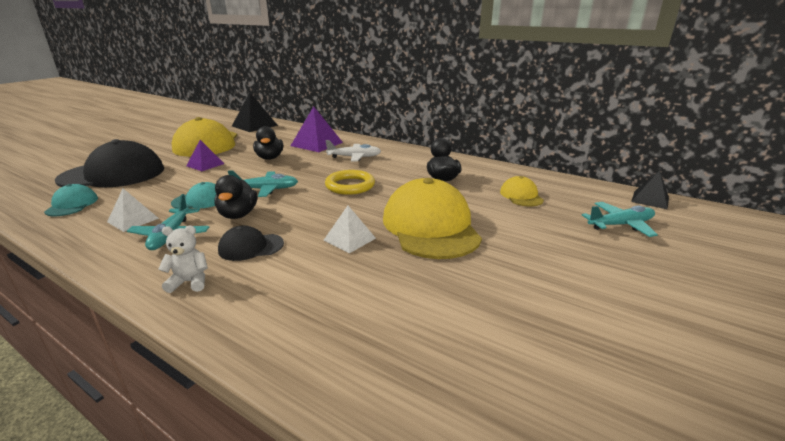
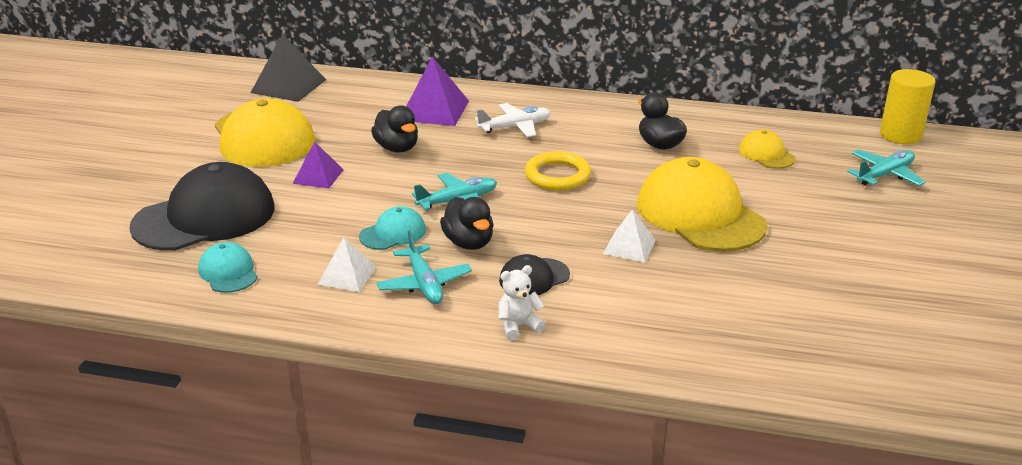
camera: 20 degrees left, 5 degrees up
(650, 199) = (900, 135): black pyramid -> yellow cylinder

